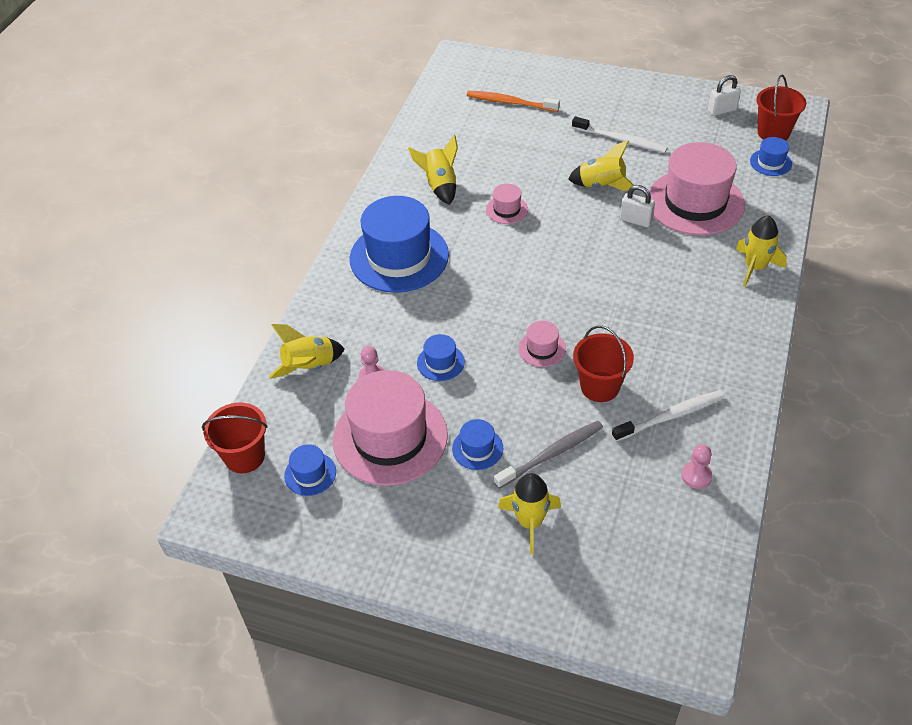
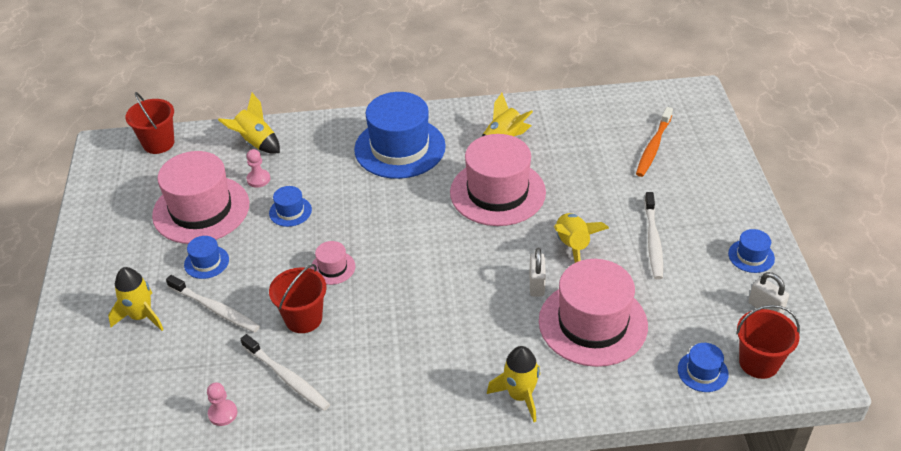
camera: 65 degrees right, 5 degrees down
(310, 474) = (153, 180): blue hat -> blue hat (751, 256)
(507, 209) = (497, 192): pink hat -> pink hat, size x2.27
(509, 102) = (653, 147): orange toothbrush -> orange toothbrush turned 150 degrees counterclockwise
(552, 454) = (215, 309): grey toothbrush -> white toothbrush

